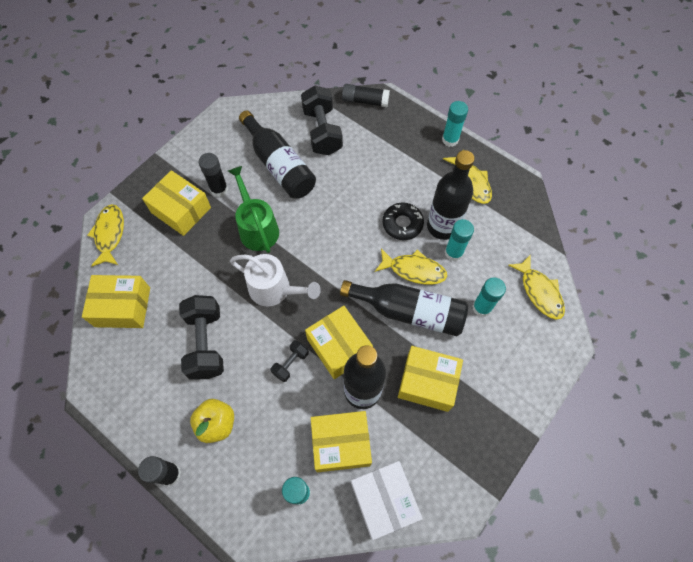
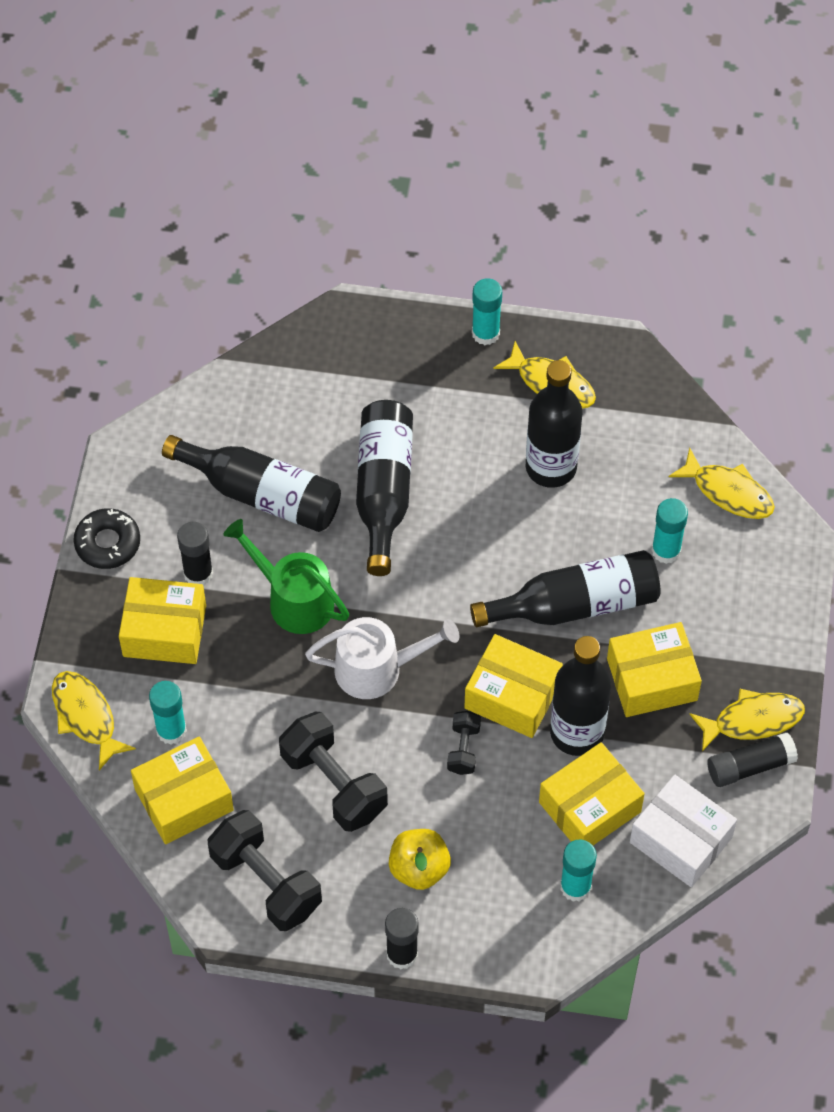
camera: 30 degrees left, 5 degrees down
(322, 131) = (289, 412): black dumbbell -> black dumbbell (266, 882)
(343, 194) = (383, 491): none -> black bottle
(365, 101) = (322, 333): black glue stick -> black glue stick (750, 766)
(402, 224) = (494, 491): black donut -> black donut (107, 543)
(414, 270) = (548, 547): yellow fish -> yellow fish (752, 720)
(453, 253) = (587, 496): turquoise glue stick -> turquoise glue stick (171, 730)

